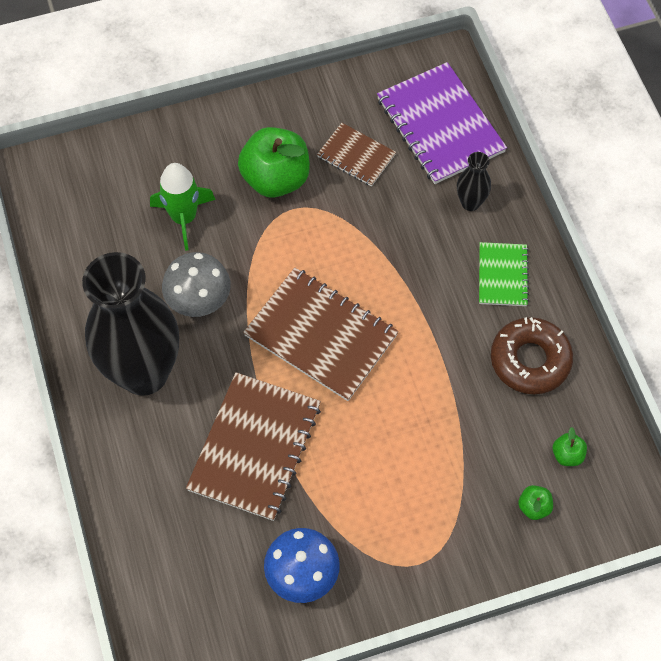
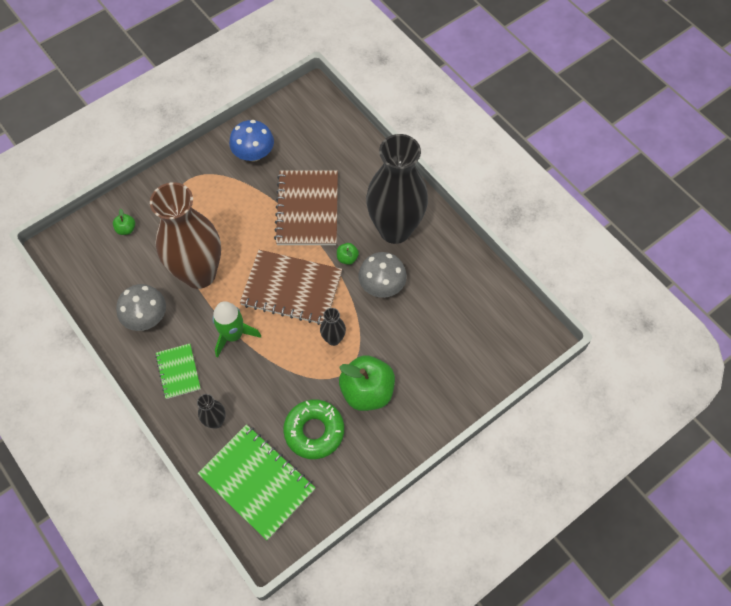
camera: 160 degrees right, 0 degrees up
(184, 217) = (419, 339): green rocket -> green rocket (233, 335)
(291, 252) = (333, 339): none -> black vase
(356, 156) = (314, 431): brown notebook -> green donut
(440, 125) = (257, 482): purple notebook -> green notebook
(442, 399) = (199, 274): none -> brown vase
(530, 360) = (146, 317): brown donut -> grey mushroom
(567, 455) = (110, 265): green apple -> green apple (347, 258)

